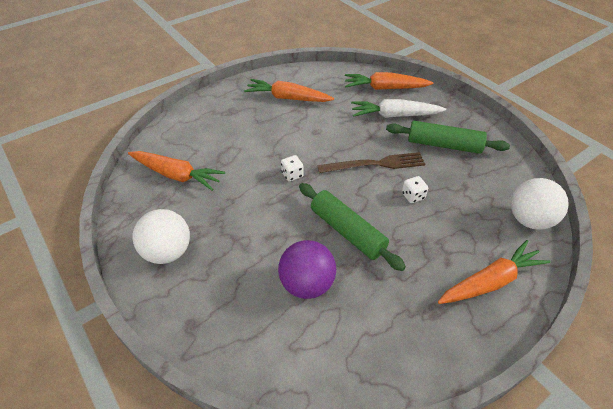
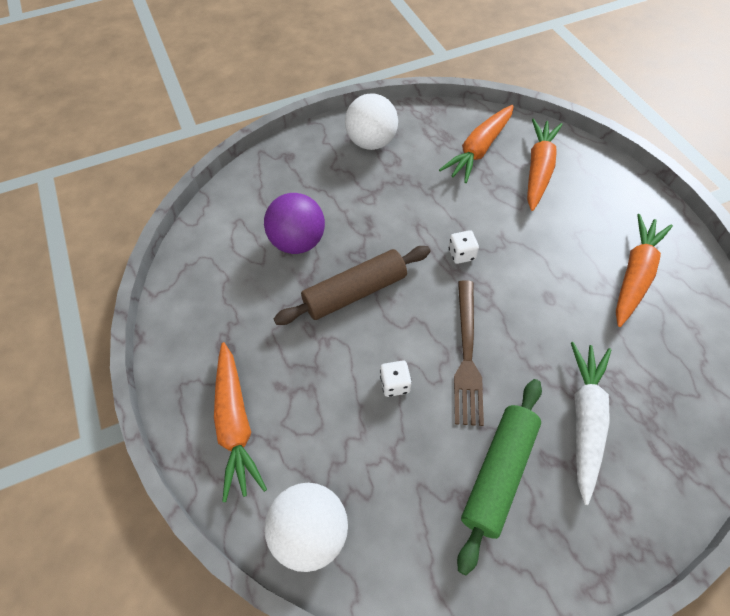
camera: 105 degrees right, 10 degrees up
(347, 231) = (355, 292): green rolling pin -> brown rolling pin
(385, 88) = (672, 430): orange carrot -> orange carrot (538, 169)

